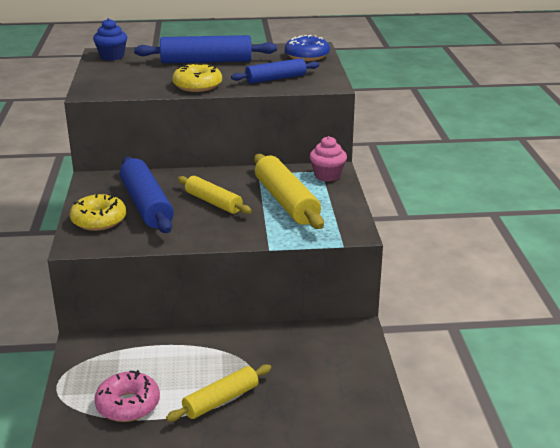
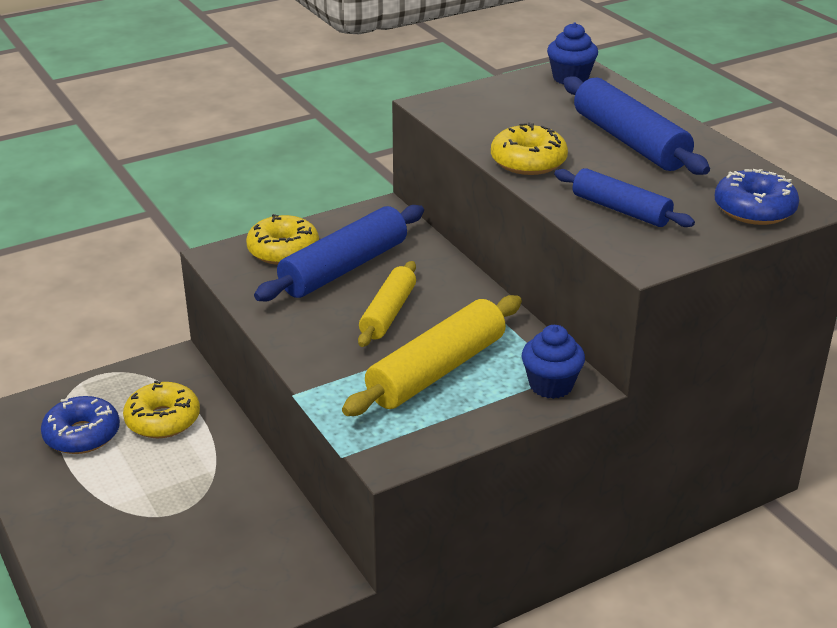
camera: 65 degrees right, 5 degrees up
(128, 405) = (82, 435): pink donut -> blue donut
(146, 362) = (163, 420): none -> yellow donut
(221, 400) = (117, 501): yellow rolling pin -> none
(327, 176) = (551, 385): pink cupcake -> blue cupcake

